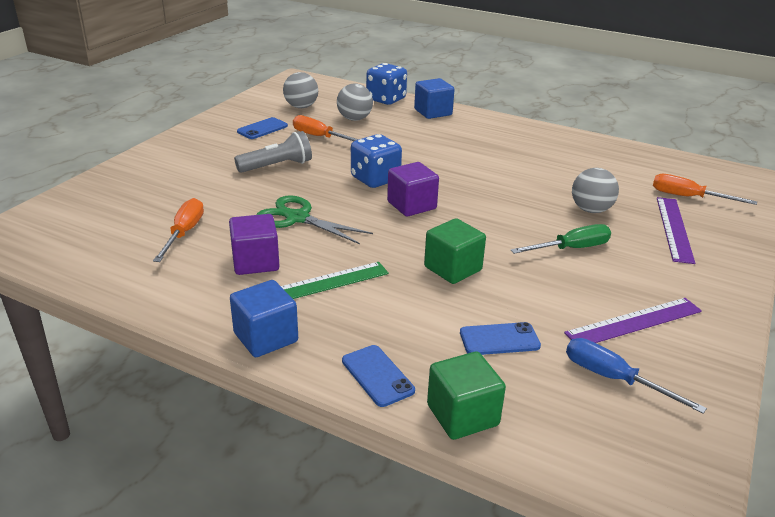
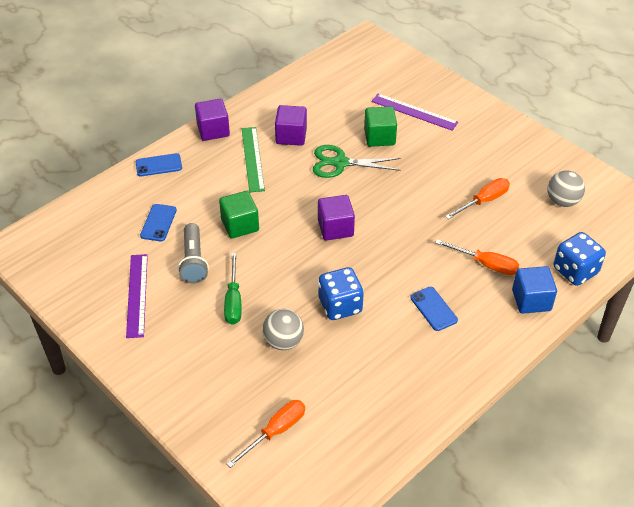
camera: 110 degrees right, 15 degrees up
(184, 233) = (341, 109): orange screwdriver -> orange screwdriver (485, 264)
(262, 129) = (511, 167): blue phone -> blue phone (433, 309)
(266, 337) = (213, 130): blue cube -> purple cube
(277, 166) = (430, 165): grey flashlight -> grey flashlight (193, 261)
(297, 218) = (340, 163): green scissors -> green scissors turned 135 degrees counterclockwise
(354, 119) = (523, 233): grey ball -> none
(375, 179) = (388, 218): blue dice -> blue dice (340, 306)
(462, 415) = (112, 188): green cube -> green cube (379, 137)
(613, 379) = (98, 259): blue screwdriver -> none
(674, 229) = (230, 386): purple ruler -> purple ruler (414, 112)

